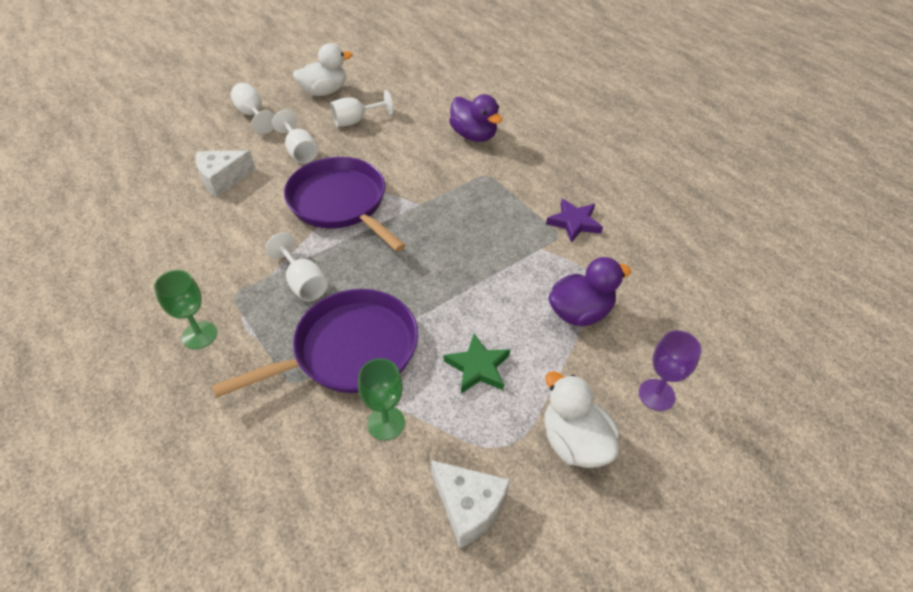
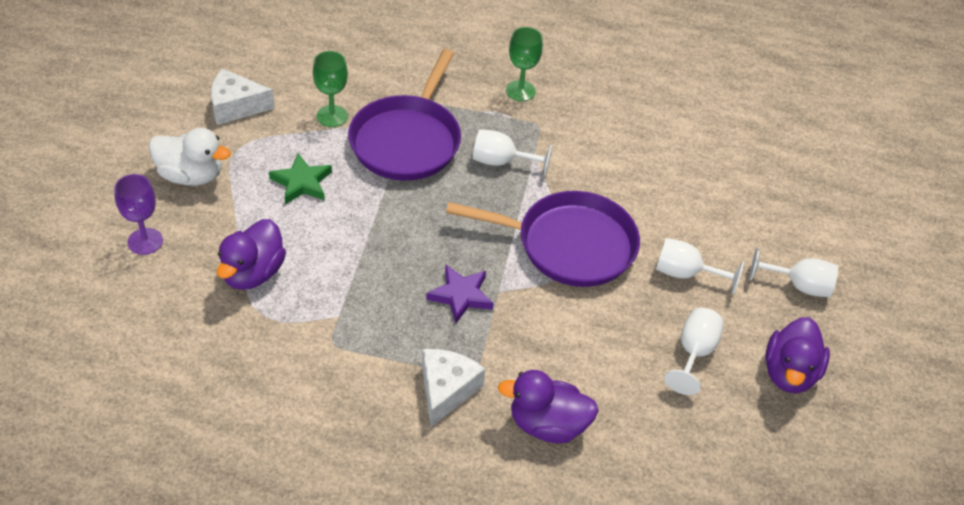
camera: 135 degrees right, 0 degrees up
(222, 178) = (701, 201): white cheese -> white cheese (446, 390)
(324, 91) = (789, 373): white duck -> purple duck
(574, 222) = (328, 369): purple star -> purple star (461, 296)

